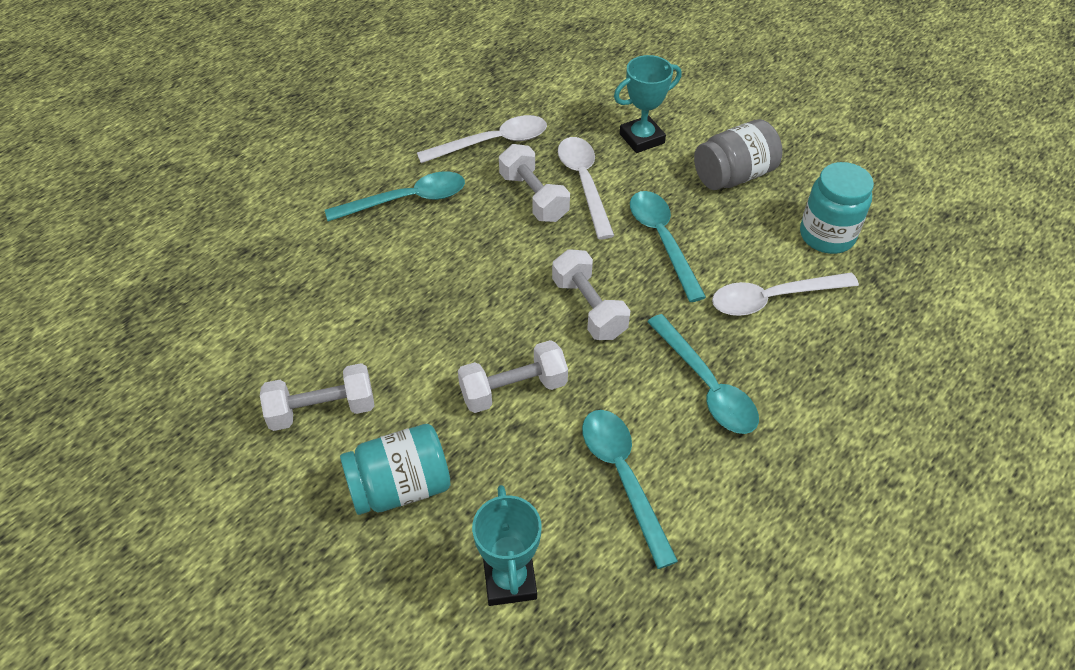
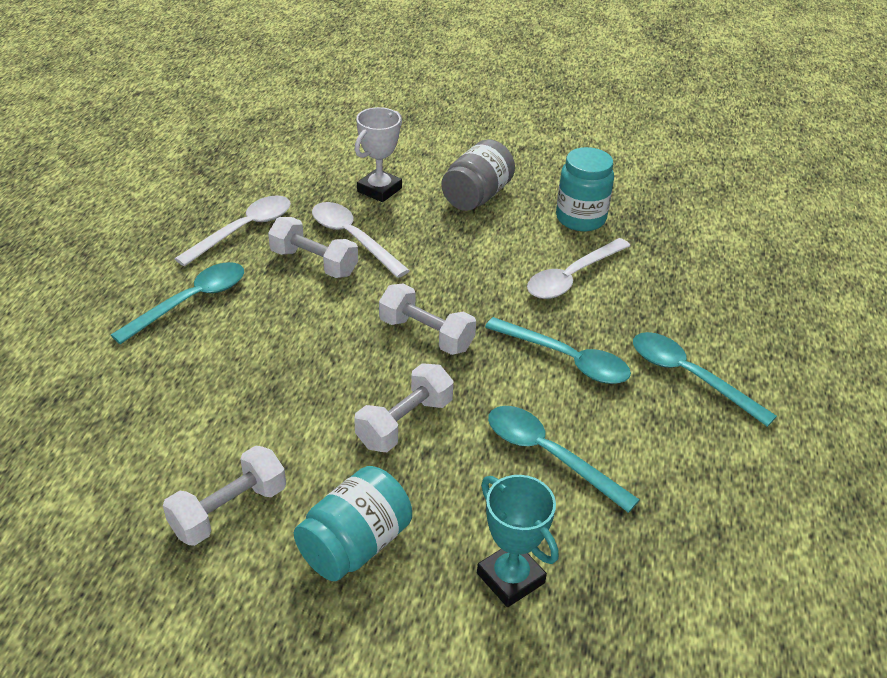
camera: 30 degrees left, 10 degrees down
(642, 138) = (379, 190): turquoise trophy -> white trophy
(662, 241) = (452, 262): turquoise spoon -> turquoise spoon (689, 376)

